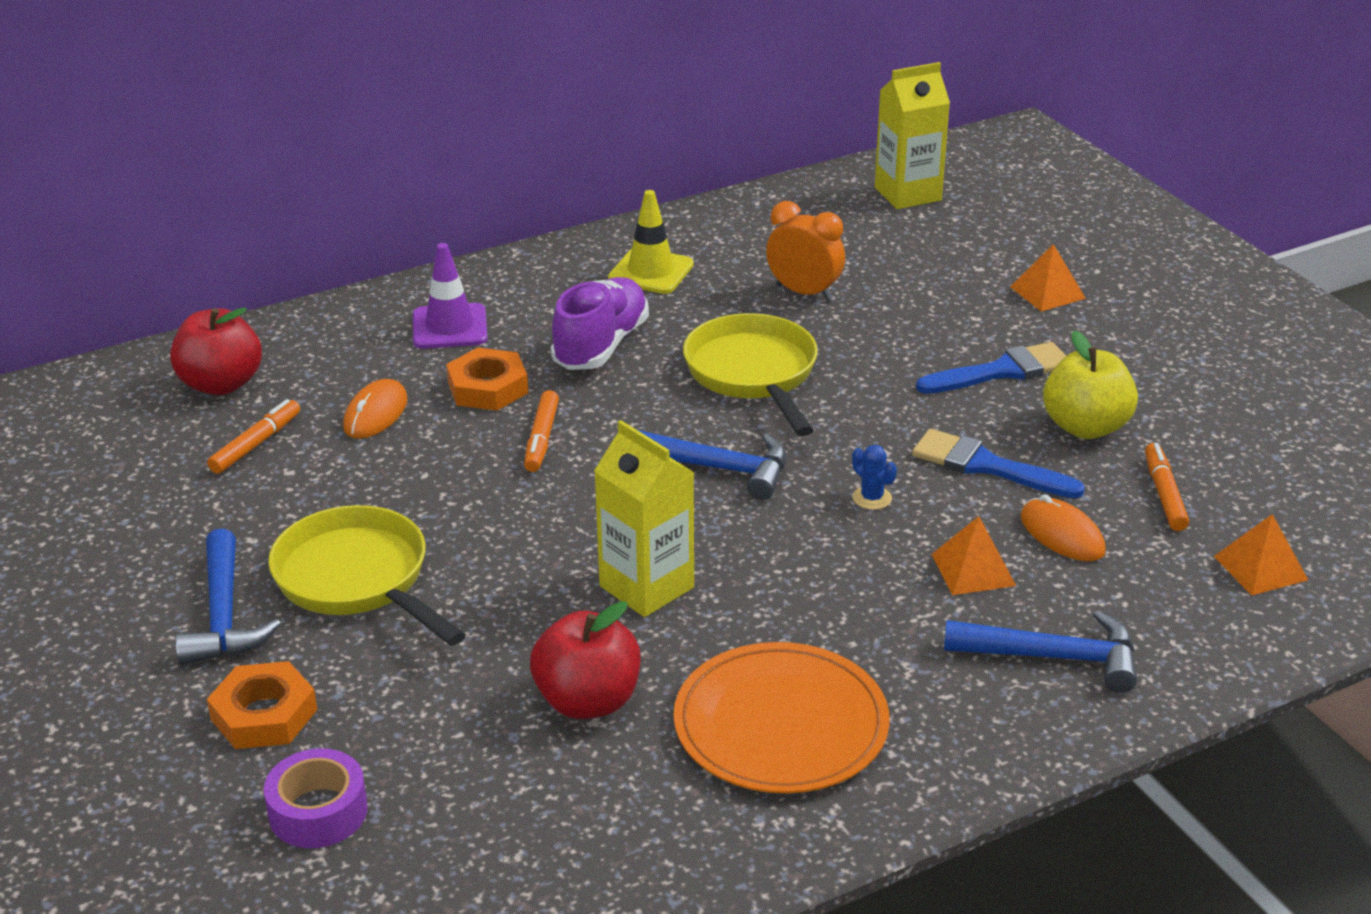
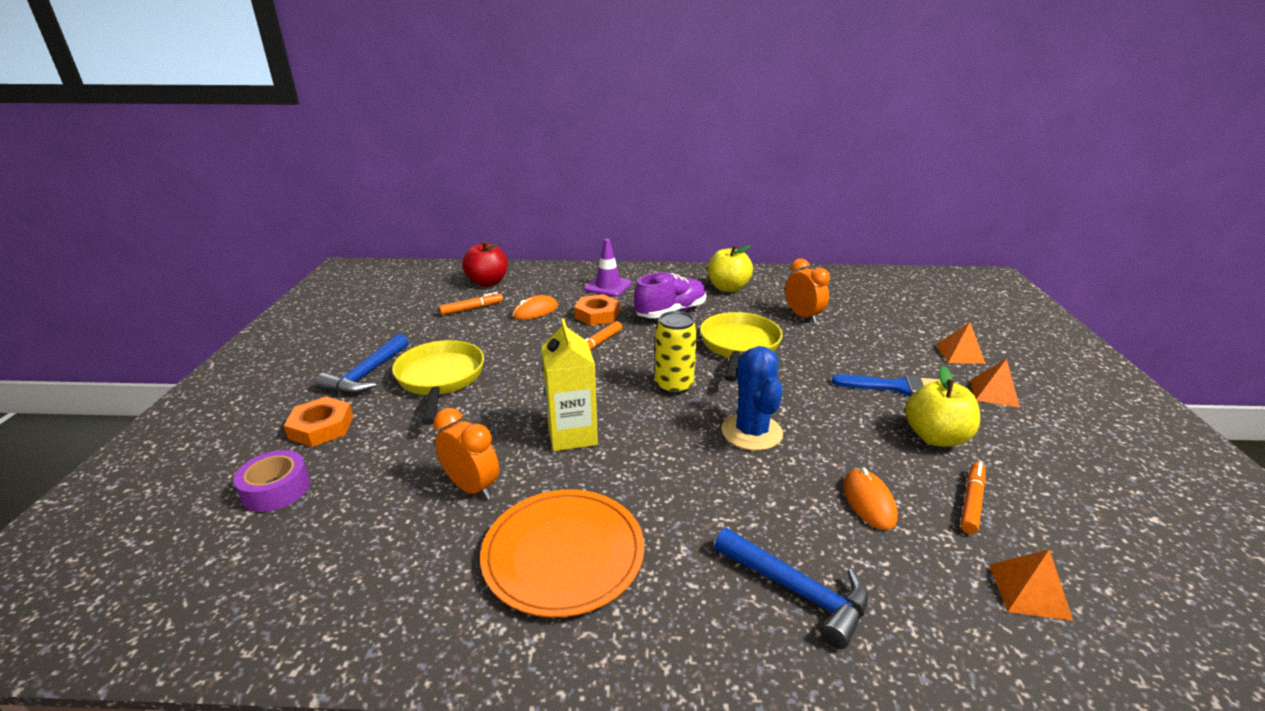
camera: 30 degrees right, 5 degrees down
(588, 701) = (472, 487): red apple -> orange clock
(651, 272) = (728, 288): yellow traffic cone -> yellow apple
(717, 468) = (674, 386): blue hammer -> yellow can
(872, 498) = (751, 432): blue cactus -> blue cactus, size x2.23
(908, 194) = (902, 287): yellow carton -> none
(973, 570) = (784, 501): orange pyramid -> orange pyramid (994, 393)
(986, 466) = (844, 438): blue brush -> none

